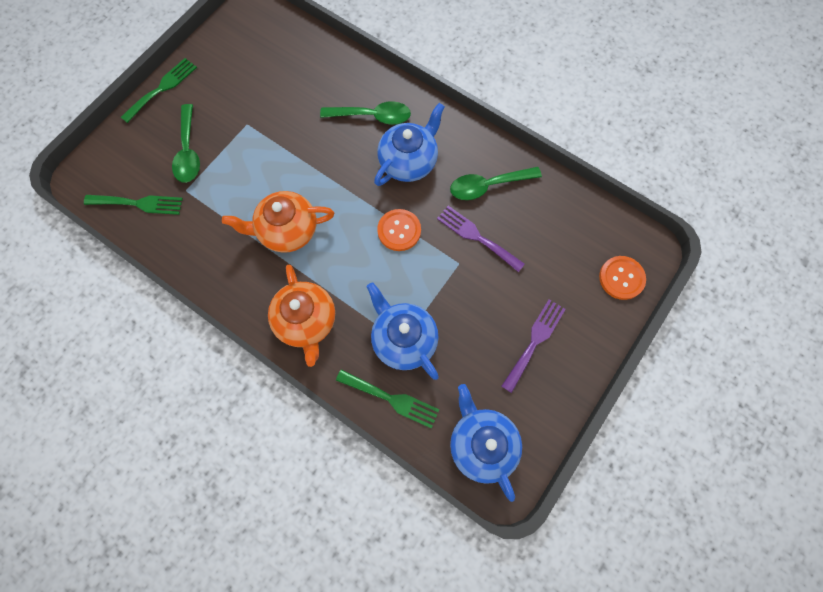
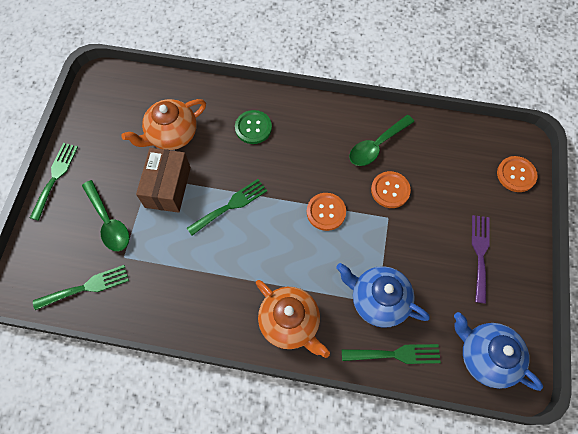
camera: 25 degrees left, 5 degrees down
(259, 141) = (168, 187): none -> brown box
(287, 230) = (232, 253): orange teapot -> orange teapot (171, 135)
(309, 184) = (230, 205): none -> green fork
(372, 116) = (253, 128): green spoon -> green button
(409, 161) = (303, 152): blue teapot -> none
(476, 237) = (390, 190): purple fork -> orange button

